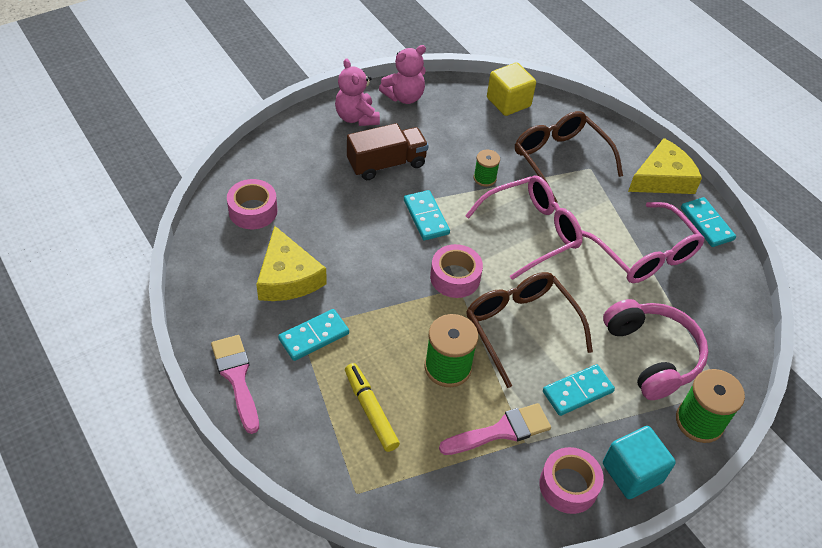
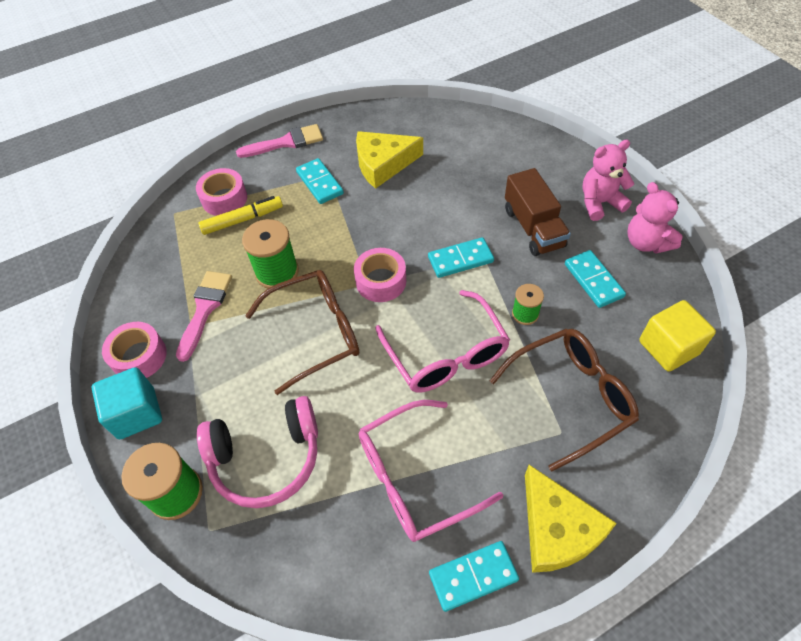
camera: 100 degrees right, 5 degrees up
(253, 211) = (458, 138): pink tape -> pink tape (224, 199)
(501, 431) = (205, 309): pink brush -> pink brush turned 150 degrees counterclockwise
(577, 391) = (234, 376): turquoise domino -> turquoise domino (593, 280)

